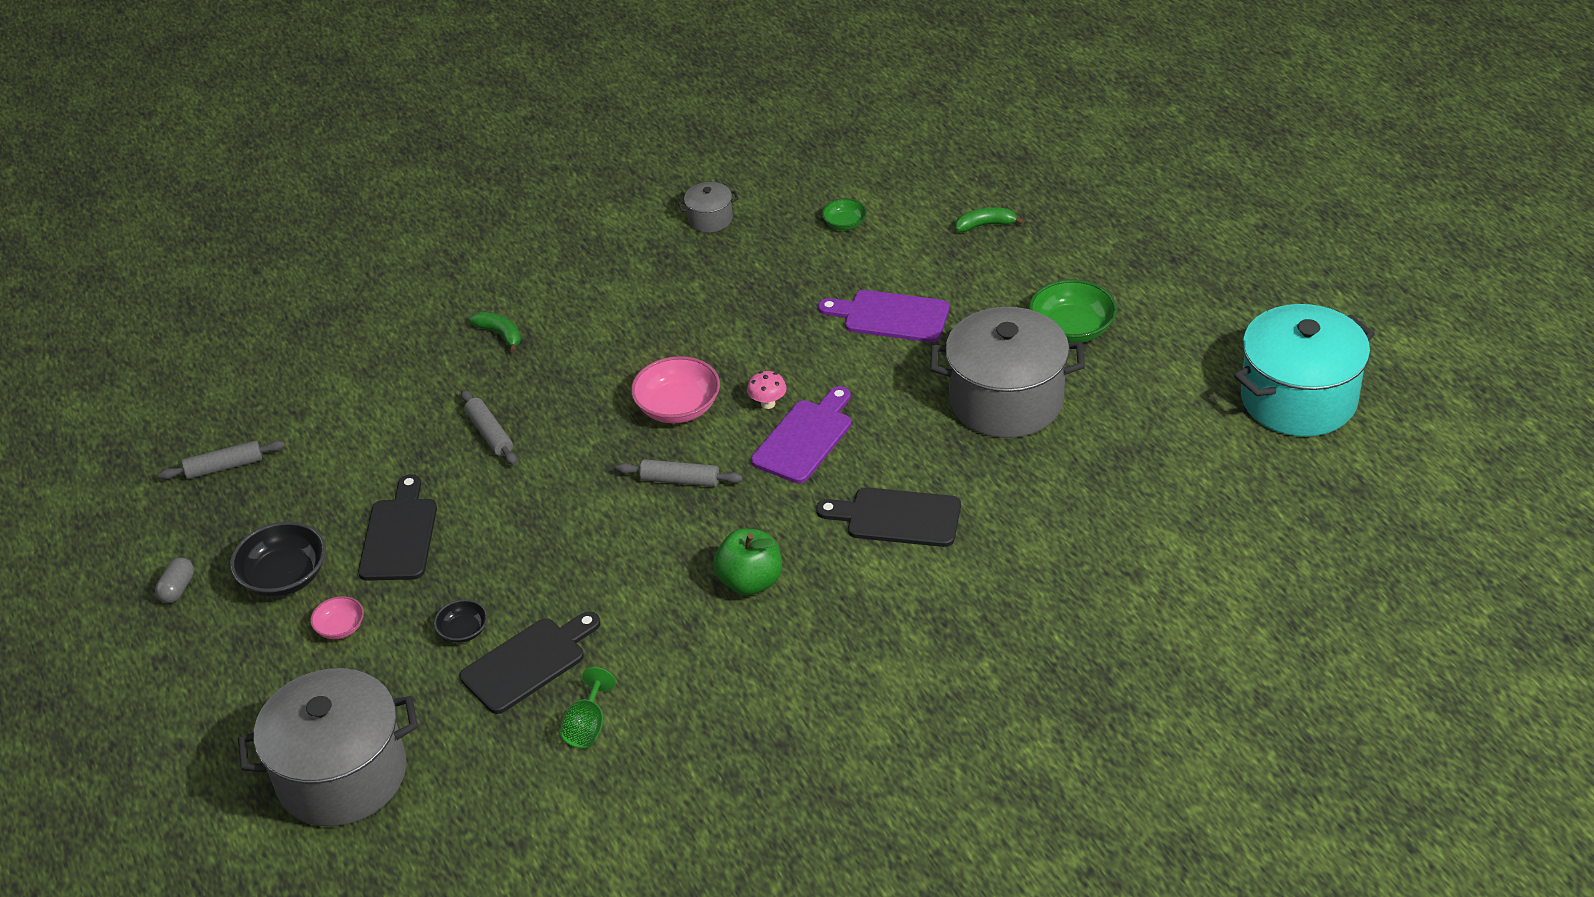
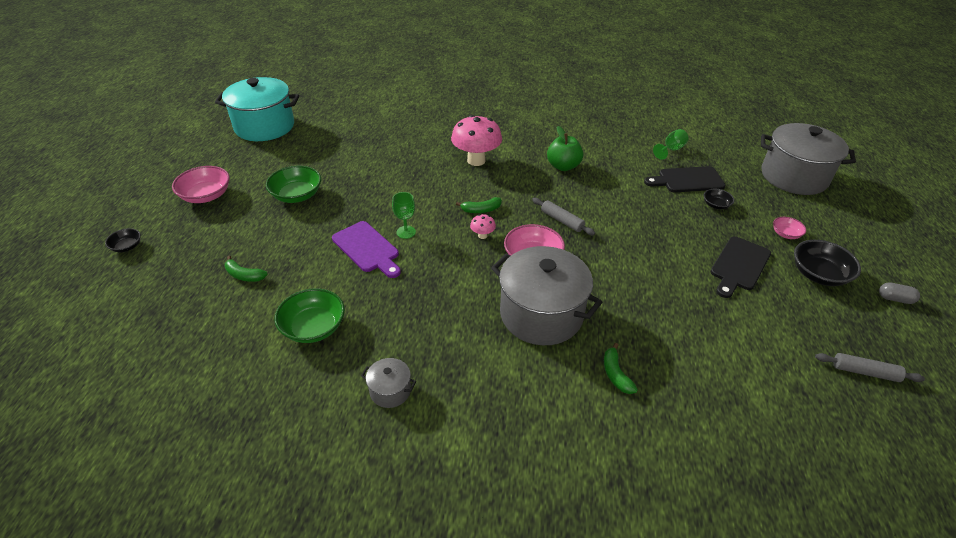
camera: 150 degrees left, 0 degrees up
(178, 589) = (895, 299): grey capsule -> grey capsule turned 60 degrees clockwise
(490, 433) = (658, 300): grey rolling pin -> none
(805, 438) = (481, 210): purple cutting board -> green banana
(845, 224) = (313, 327): green bowl -> green bowl, size x1.83
(869, 358) = (406, 232): none -> green goblet
(897, 517) = (476, 160): black cutting board -> pink mushroom
(1006, 400) = (371, 180): grey pot -> grey pot (541, 314)
(1158, 183) = (127, 246): none -> black bowl
(1181, 270) = (206, 196): none -> pink bowl

